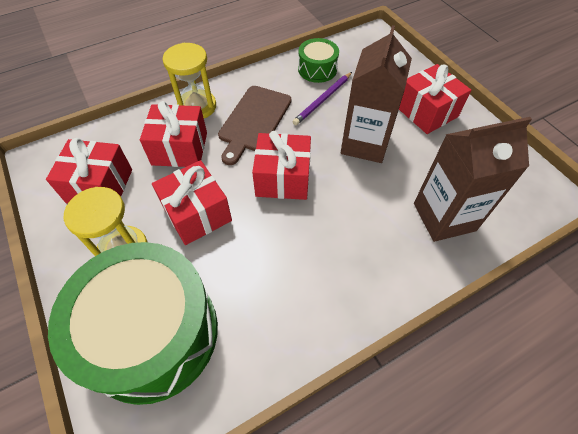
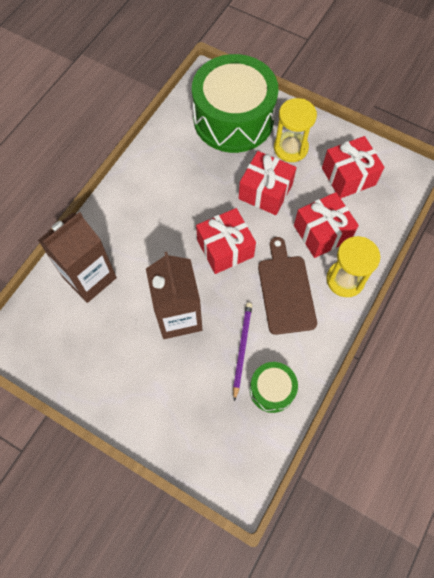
camera: 150 degrees right, 10 degrees up
(426, 112) = (138, 386): red gift -> none

